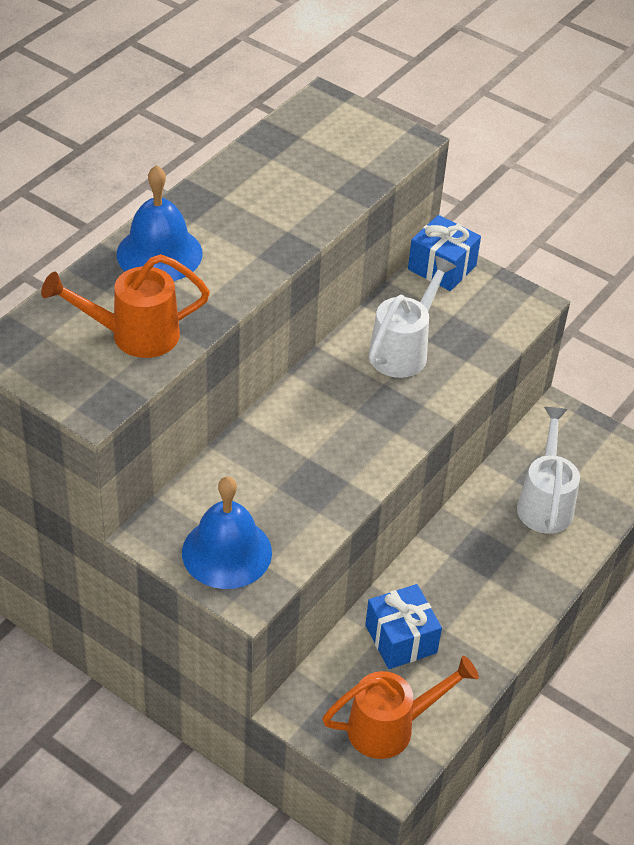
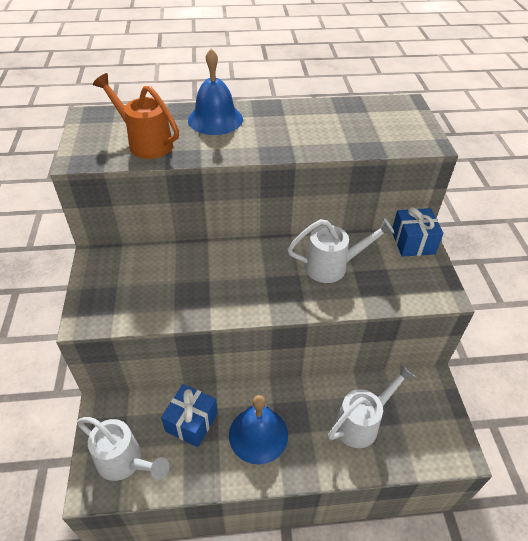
camera: 50 degrees right, 0 degrees up
(227, 552) = (108, 292): blue bell -> blue bell (258, 434)
(390, 727) = (125, 462): orange watering can -> white watering can

